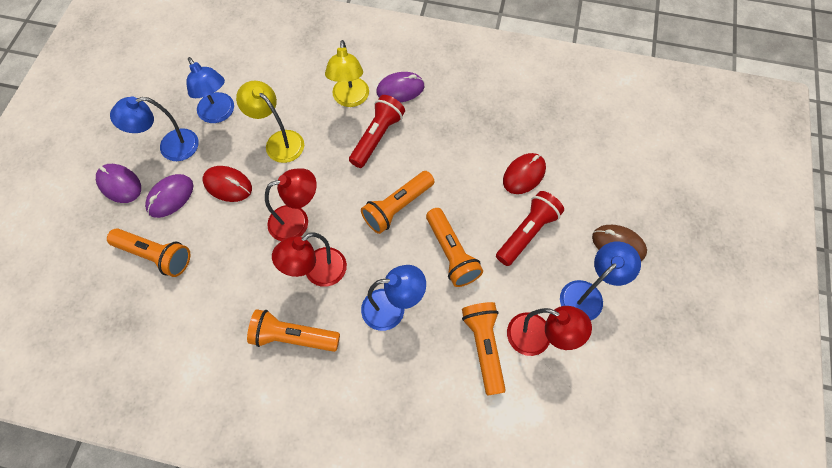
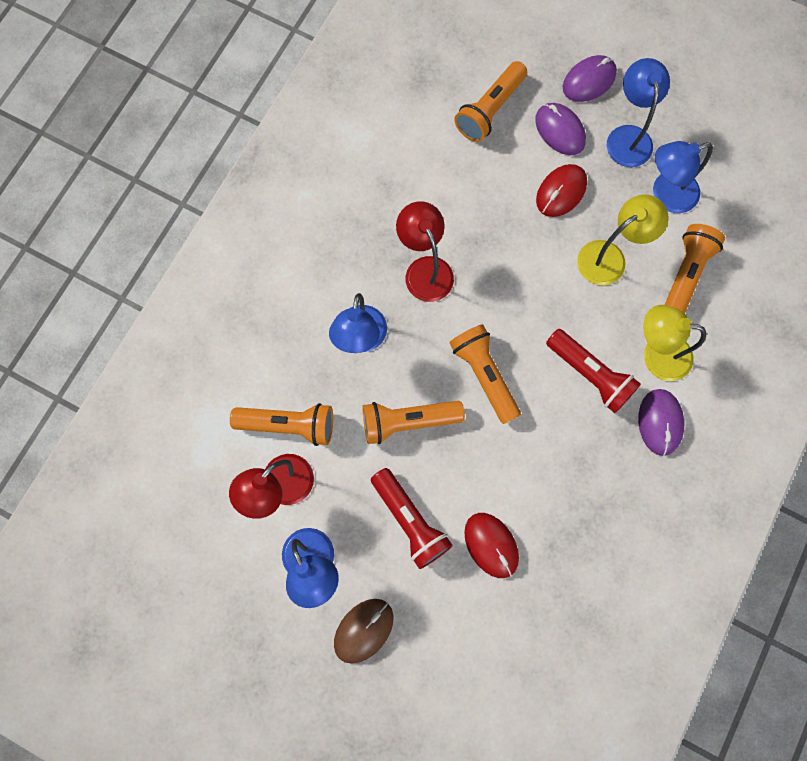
camera: 105 degrees right, 10 degrees up
(293, 337) = (359, 232): orange flashlight -> orange flashlight (685, 275)
(297, 220) = (495, 259): red lamp -> none

